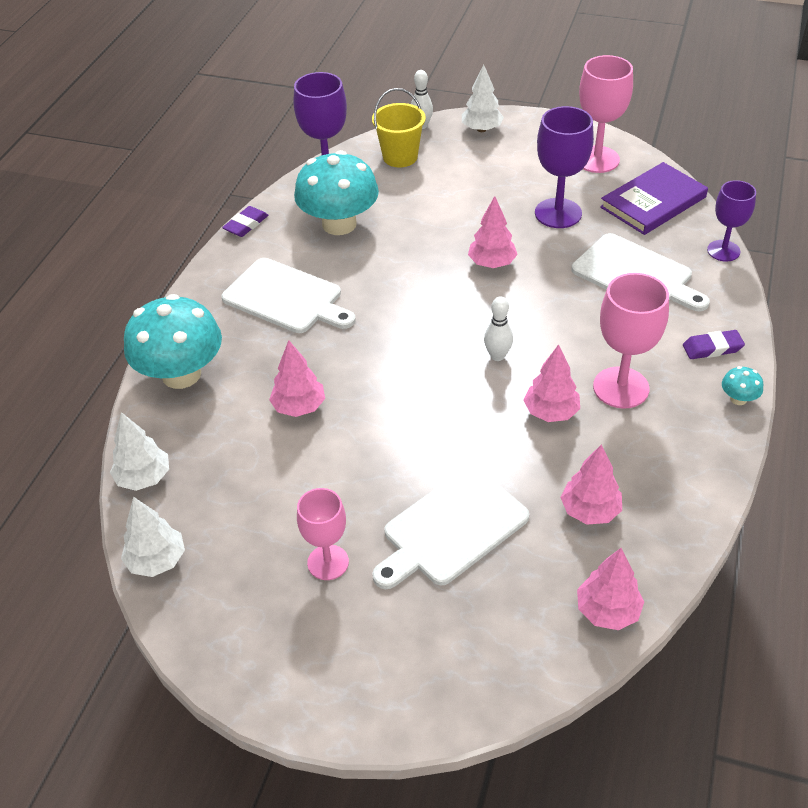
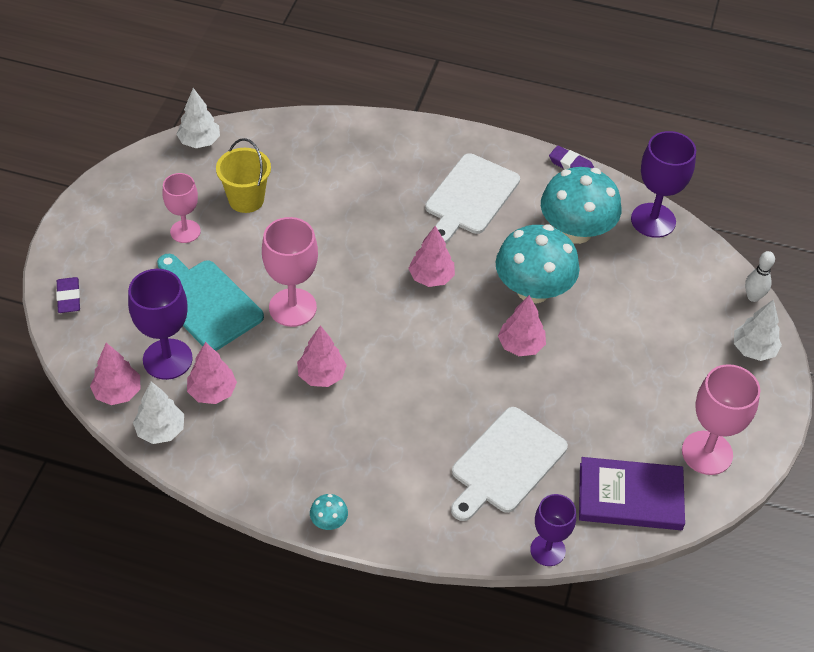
camera: 85 degrees right, 5 degrees up
(144, 478) = (274, 128): white tree -> white tree (160, 430)
(181, 374) = (379, 138): turquoise mushroom -> turquoise mushroom (533, 290)
(299, 407) = (338, 210): pink tree -> pink tree (431, 277)
(400, 157) = (692, 277): yellow bucket -> yellow bucket (246, 199)
(451, 528) = (206, 302): white cutting board -> turquoise cutting board
(497, 356) = (392, 342): white bowling pin -> none
(558, 213) = (604, 406): purple goblet -> purple goblet (167, 359)
(621, 388) = (348, 430): pink goblet -> pink goblet (292, 307)
(653, 202) = (630, 496): purple book -> purple book turned 45 degrees counterclockwise
(712, 348) = (397, 512): purple eraser -> purple eraser (69, 297)

